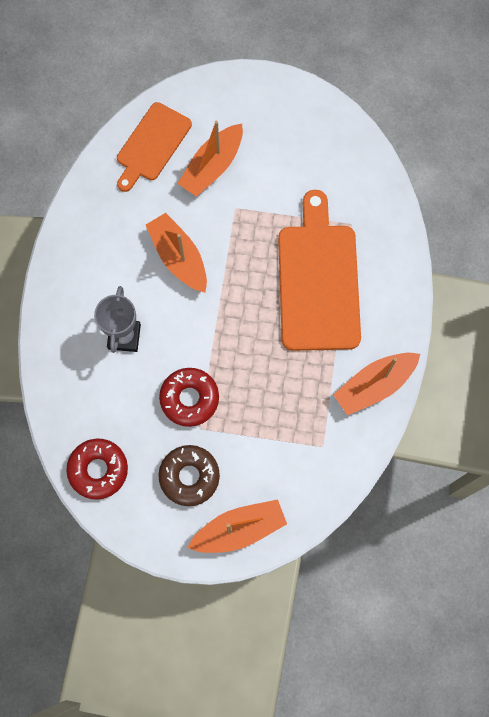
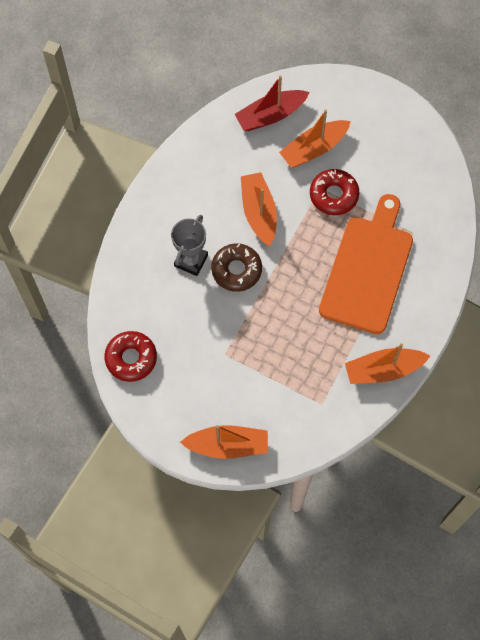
camera: 20 degrees right, 5 degrees down
(152, 145) = (270, 115): orange cutting board -> red boat
(189, 399) = (226, 328): red donut -> red donut (333, 195)
(189, 476) = (202, 389): brown donut -> brown donut (236, 270)

